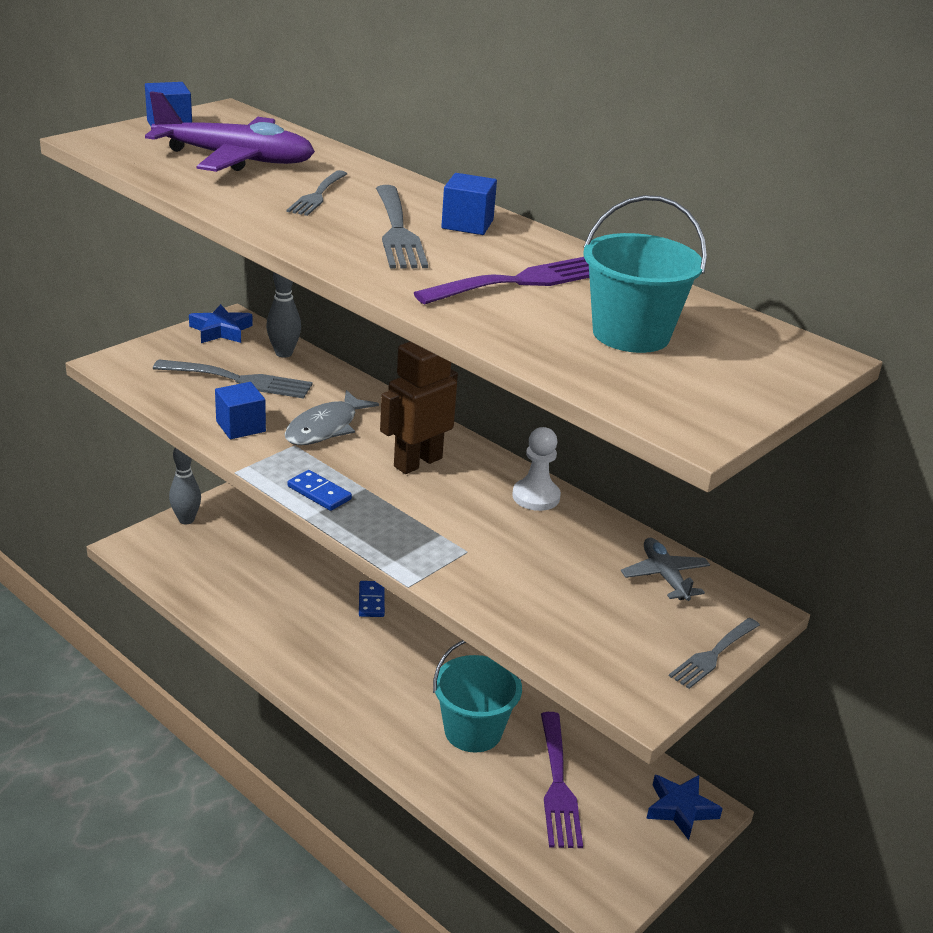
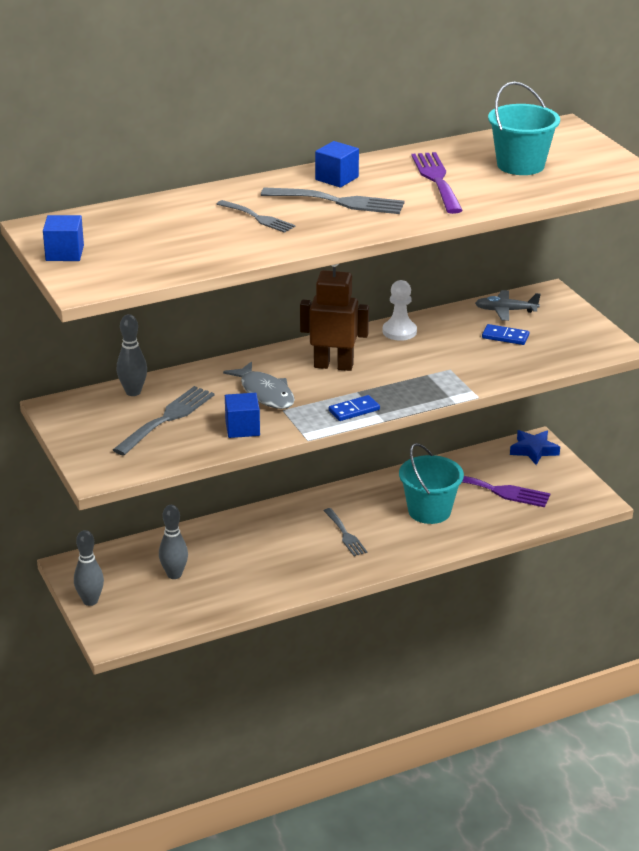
camera: 65 degrees left, 0 degrees up
(221, 330) = (71, 415): blue star -> none
(235, 159) = (163, 237): purple plane -> none
(251, 561) = (174, 574): none -> grey bowling pin
(371, 601) = (263, 524): blue domino -> blue domino (505, 337)
(417, 462) = (333, 365): brown robot -> brown robot turned 120 degrees clockwise
(713, 655) = (583, 316): grey fork -> grey fork (345, 534)

